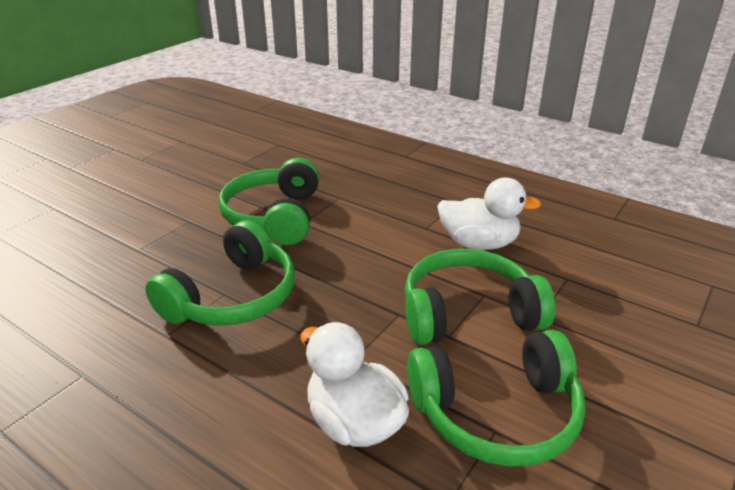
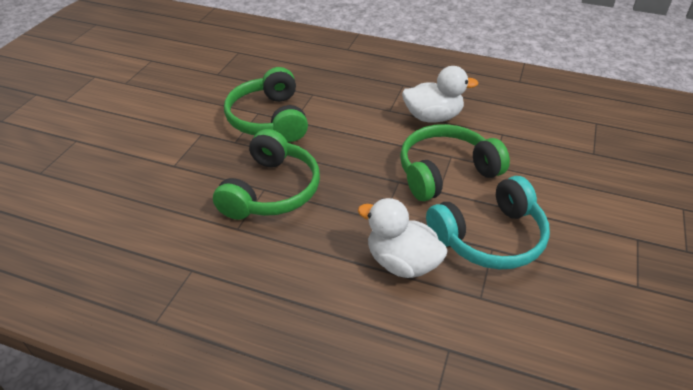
camera: 15 degrees left, 10 degrees up
(497, 414) = (490, 238): green headphones -> turquoise headphones

